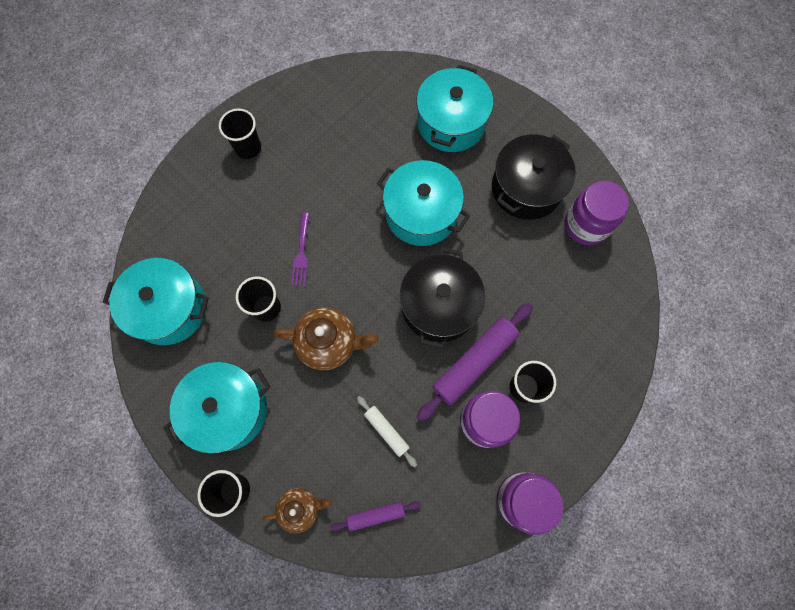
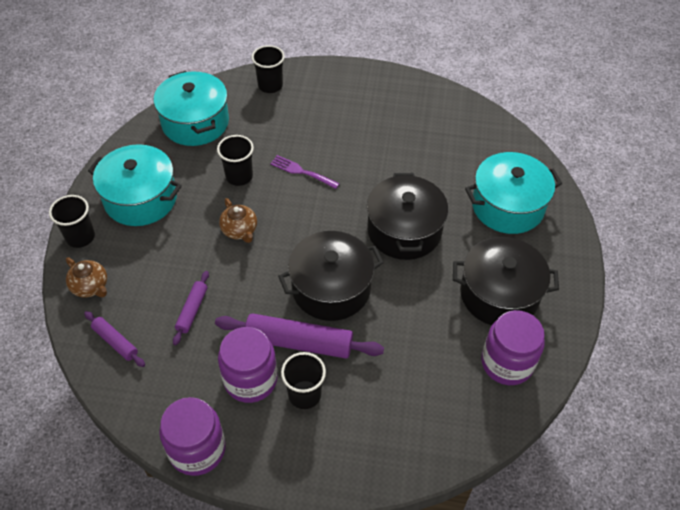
camera: 55 degrees right, 20 degrees down
(248, 148) = (360, 94): black cup -> black cup (270, 85)
(301, 252) = (302, 172): purple fork -> purple fork turned 60 degrees clockwise
(329, 343) = (240, 230): brown teapot -> brown teapot, size x0.63
(386, 431) = (192, 310): white rolling pin -> purple rolling pin
(421, 213) = (404, 230): turquoise pot -> black pot

